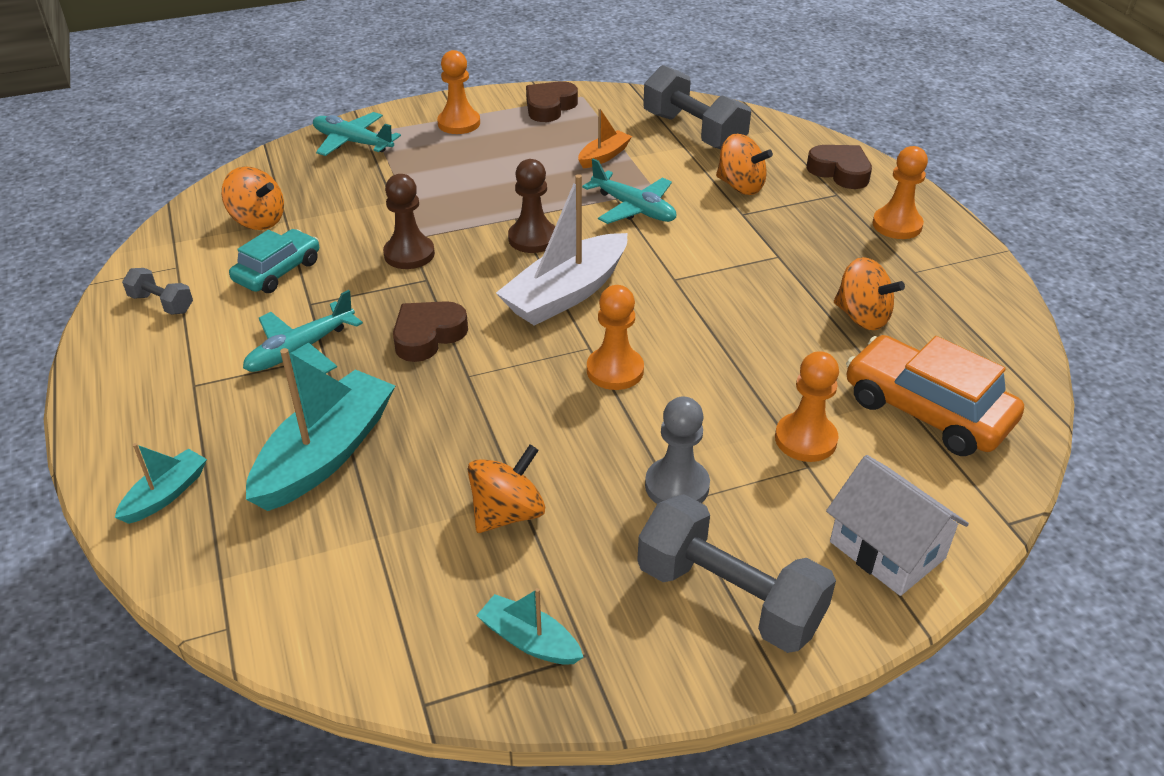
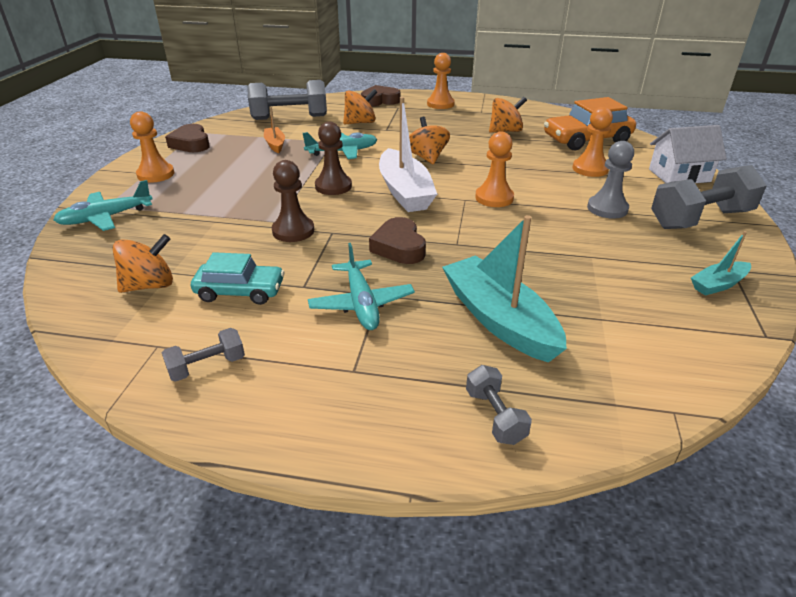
camera: 60 degrees left, 5 degrees down
(166, 494) = (495, 416): turquoise boat -> grey dumbbell
(278, 271) = (240, 291): turquoise car -> turquoise car turned 120 degrees clockwise
(507, 513) = (603, 264): orange spinning top -> orange spinning top (427, 158)

